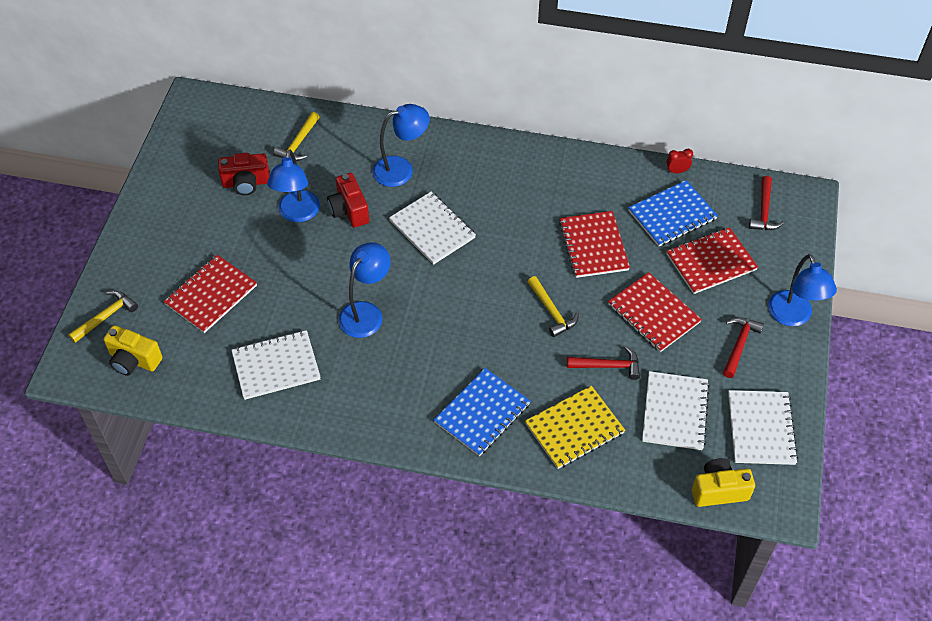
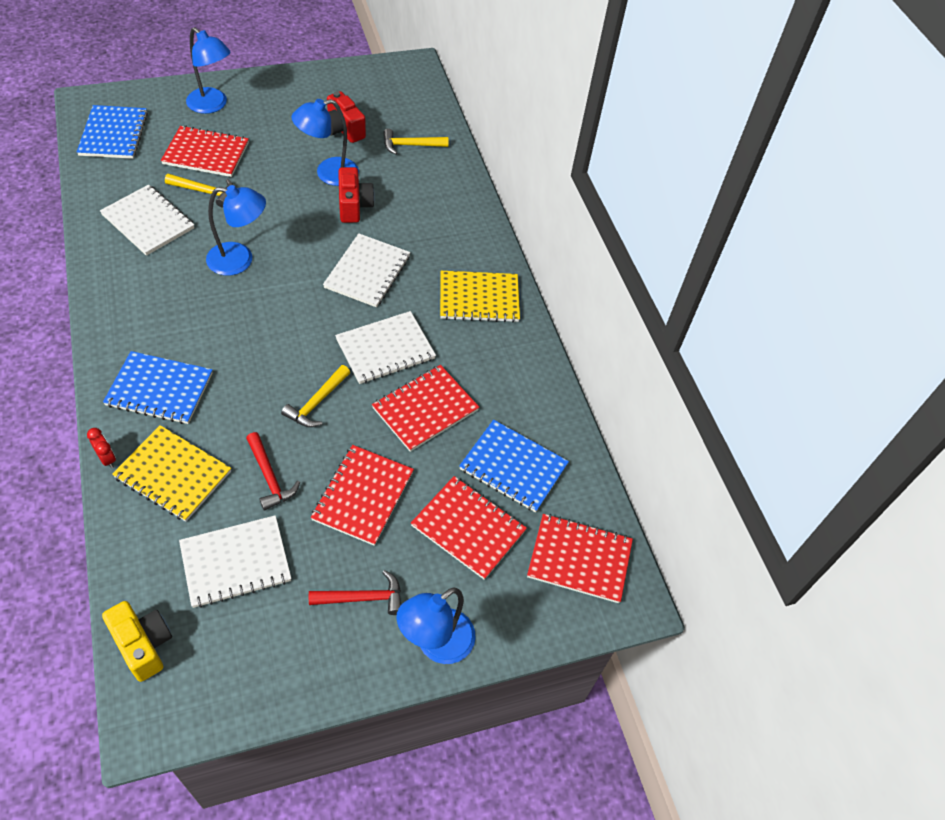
camera: 55 degrees right, 0 degrees up
(106, 317) = (151, 102): yellow hammer -> yellow hammer (205, 192)
(134, 360) = (114, 134): yellow camera -> blue notebook
(349, 210) = (354, 206): red camera -> red camera turned 135 degrees clockwise
(401, 169) = (427, 224): blue lamp -> blue lamp (212, 105)
(502, 169) = (479, 298): none -> yellow notebook
(677, 171) = (580, 450): red clock -> red clock (107, 459)
(761, 429) = (250, 662): white notebook -> white notebook (385, 349)
(764, 211) = (579, 559): red hammer -> red notebook

